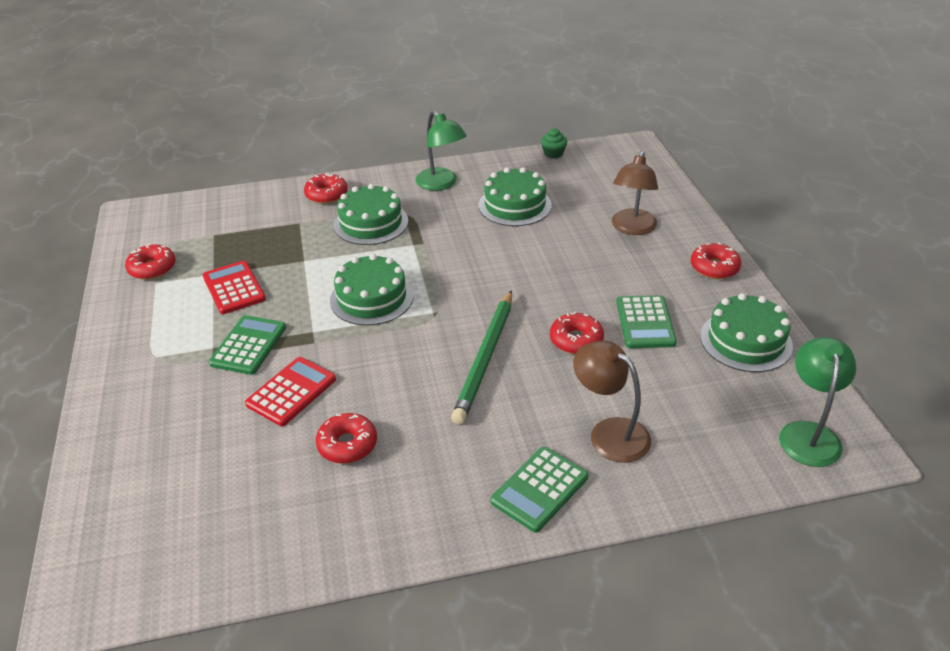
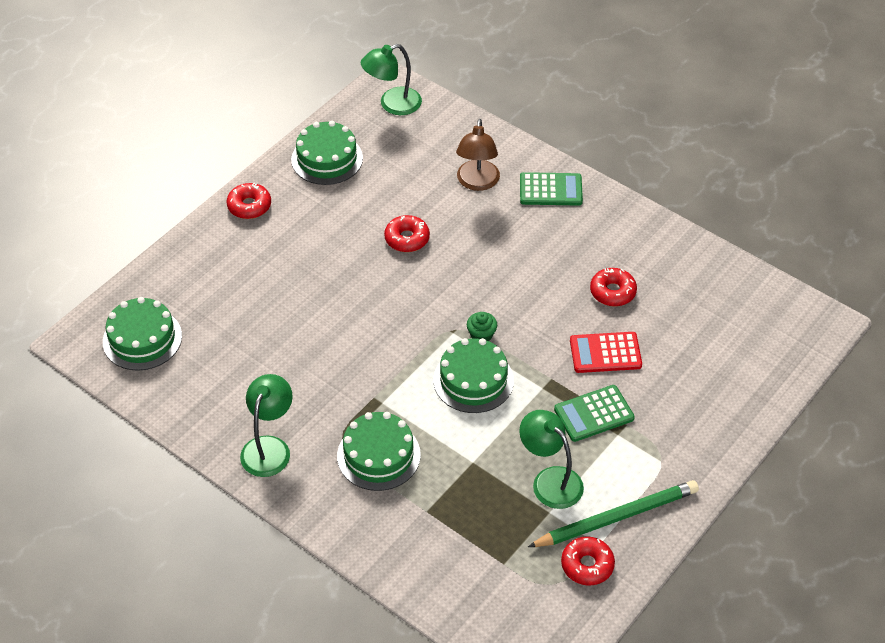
camera: 130 degrees left, 10 degrees up
(234, 288) = (550, 480): red calculator -> green lamp
(326, 195) = (365, 526): red donut -> none
(485, 358) = (471, 274): green pencil -> green pencil (616, 517)
(515, 205) = (261, 370): green cake -> green cake (142, 339)
(553, 153) = (140, 394): green cupcake -> green cupcake (481, 334)
(632, 228) = (232, 275): brown lamp -> none
(645, 322) = (353, 214): green calculator -> none

